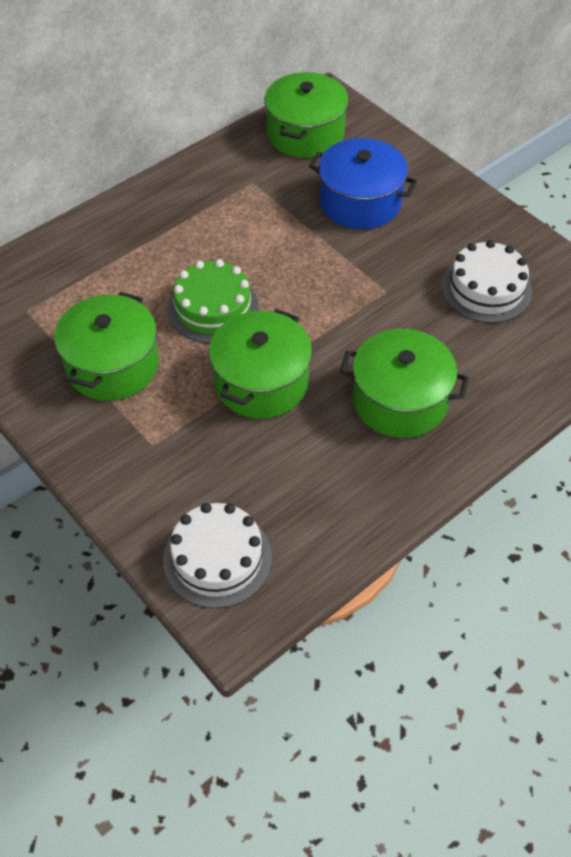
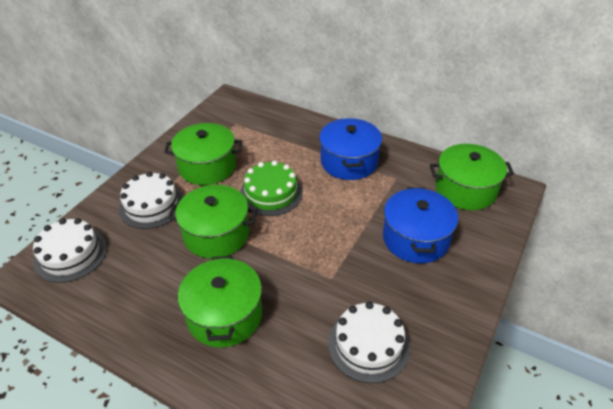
camera: 70 degrees right, 10 degrees down
(162, 446) = (151, 205): none -> white cake
(195, 214) = (349, 162): none -> blue pot

